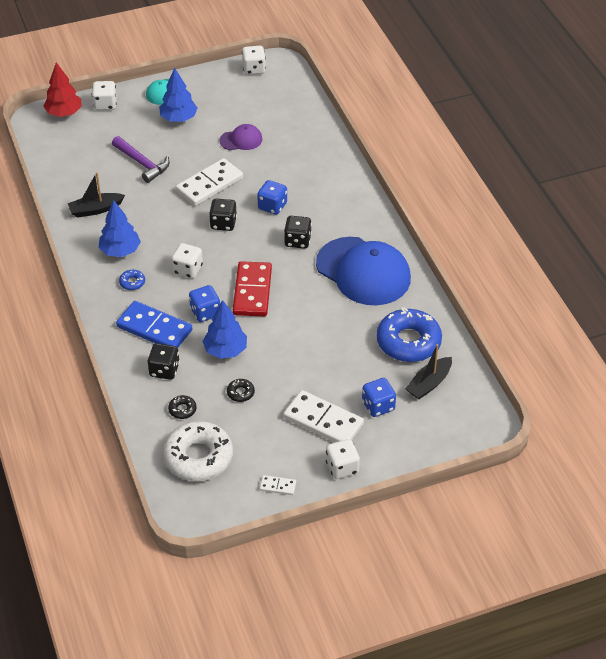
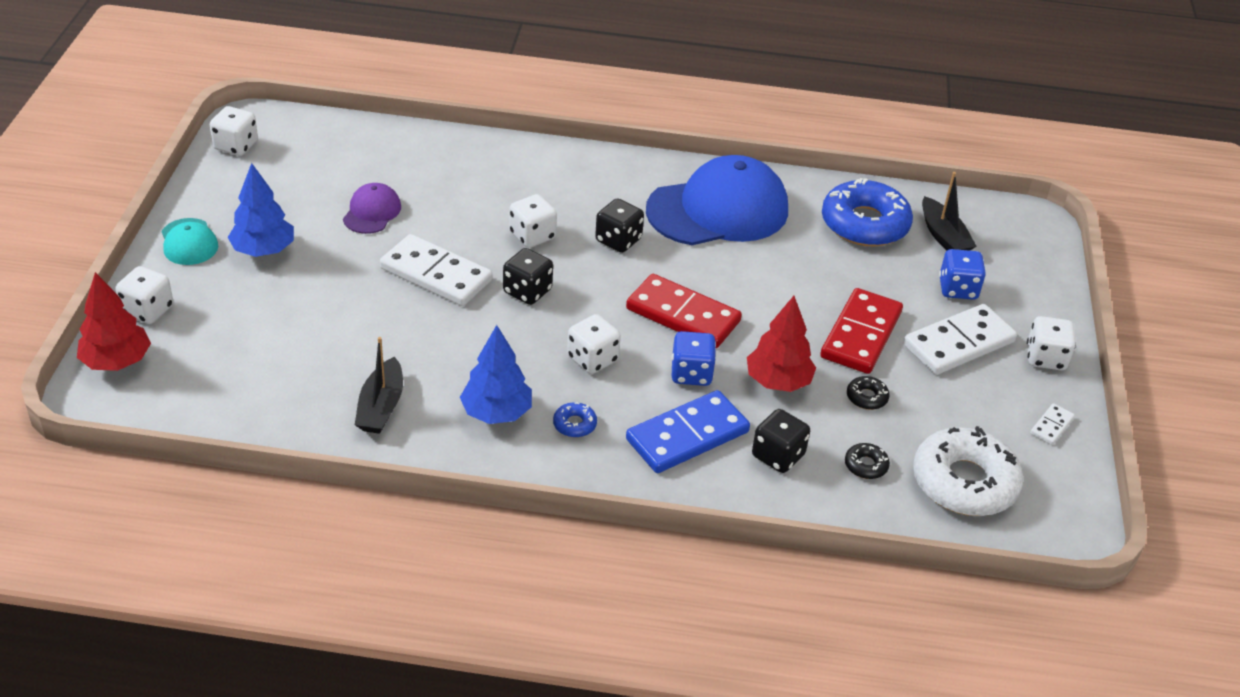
camera: 65 degrees left, 5 degrees down
(142, 164) = (326, 321): purple hammer -> none
(209, 185) = (436, 274): white domino -> white domino turned 45 degrees counterclockwise
(225, 350) = (778, 381): blue tree -> red tree
(272, 206) = (532, 236): blue dice -> white dice
(295, 373) = (861, 335): none -> red domino

